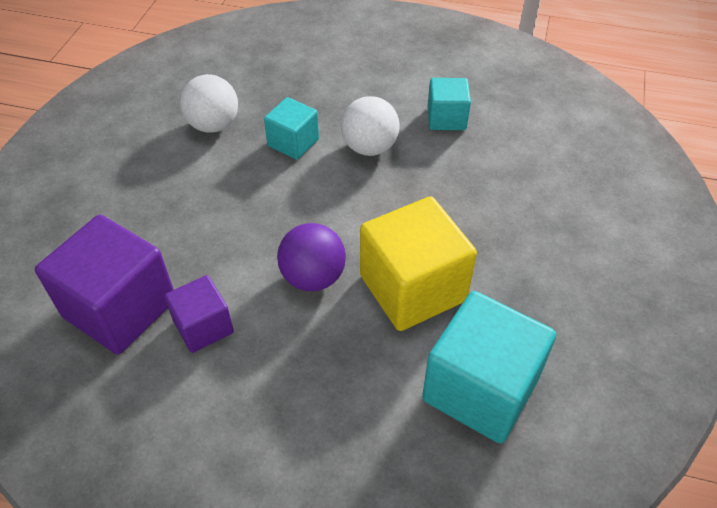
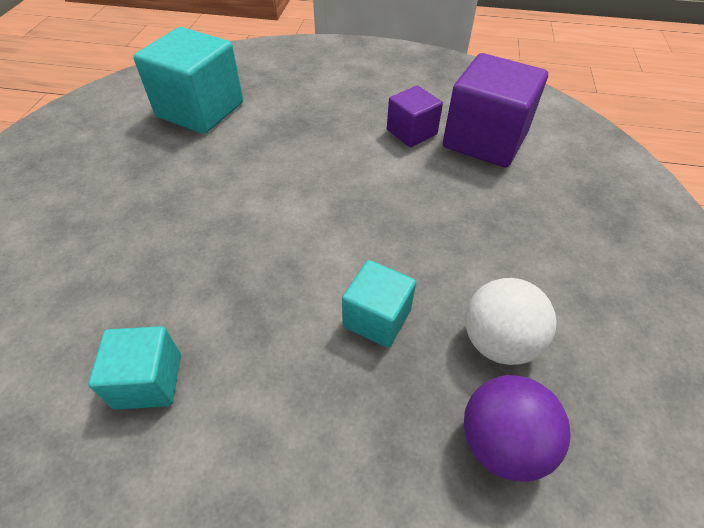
camera: 175 degrees right, 0 degrees up
(313, 277) = (329, 169): purple ball -> purple ball (502, 442)
(369, 147) = (271, 317): white ball -> none
(412, 288) = (239, 165): yellow cube -> none

